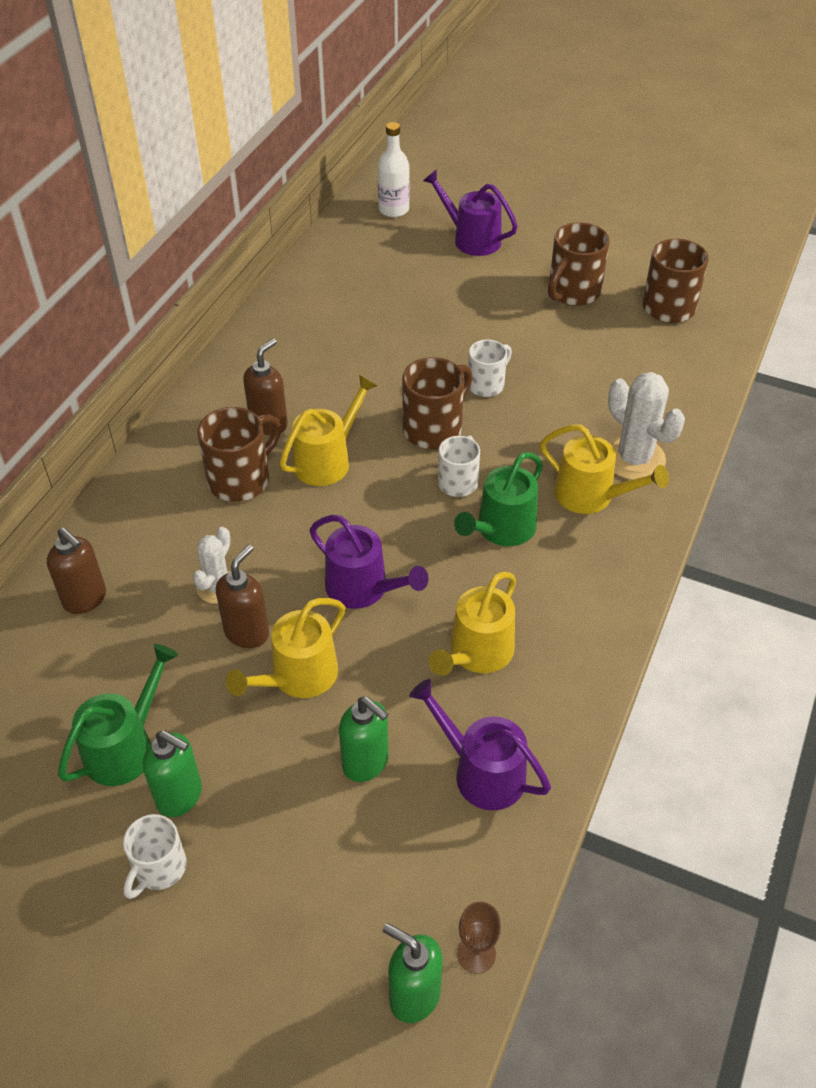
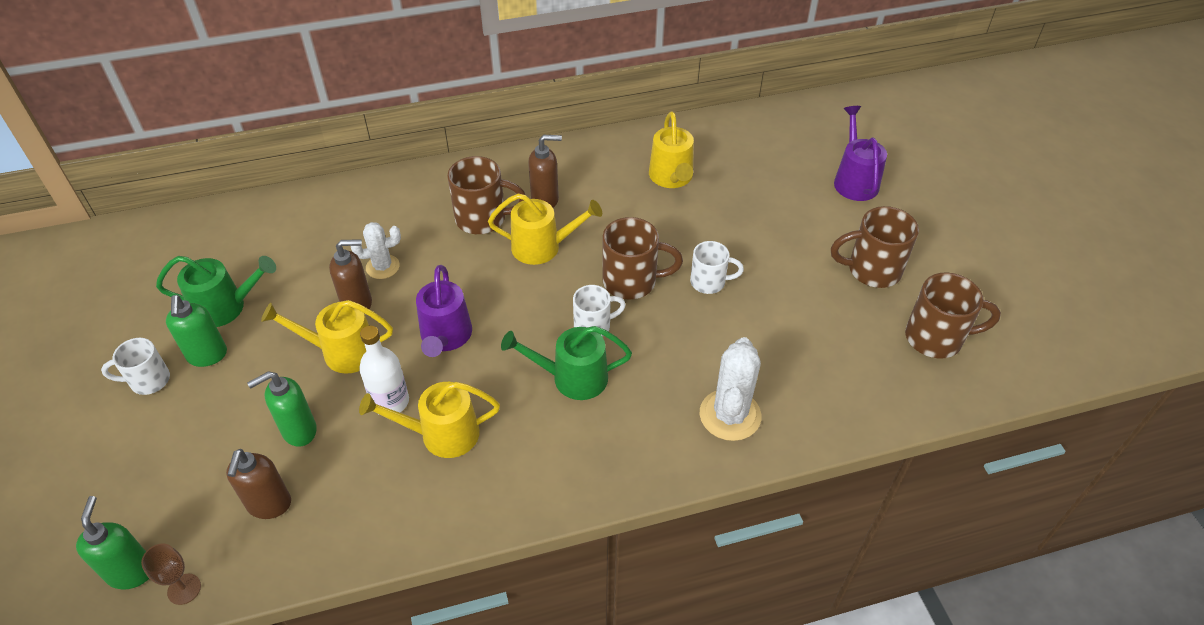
camera: 50 degrees right, 0 degrees up
(85, 599) = (321, 217): brown soap dispenser -> brown soap dispenser (269, 505)
(366, 763) = (299, 431): green soap dispenser -> green soap dispenser turned 60 degrees clockwise
(393, 209) = (829, 124): white bottle -> white bottle (390, 402)
(482, 772) = (338, 501): purple watering can -> none
(591, 496) = (660, 411): yellow watering can -> yellow watering can (671, 177)

